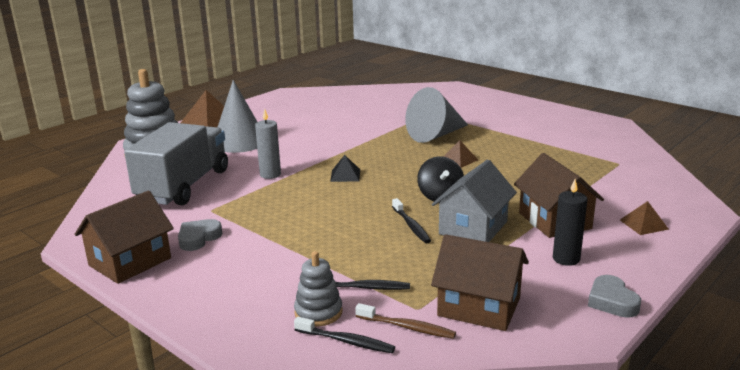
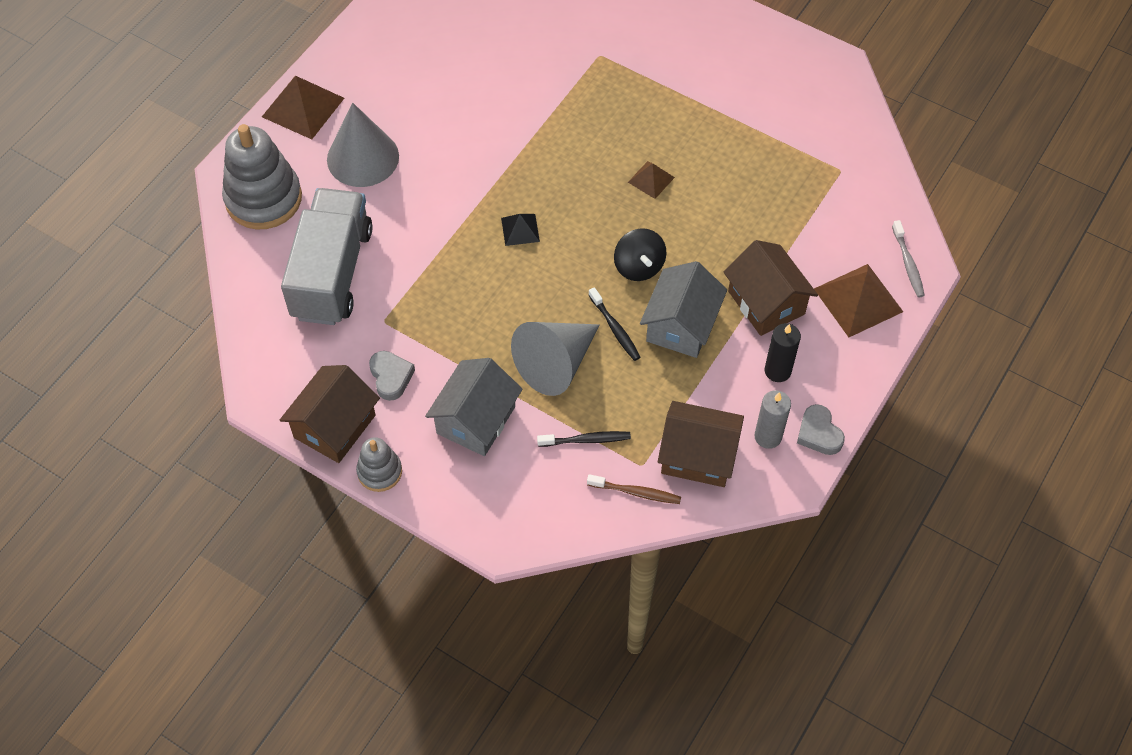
camera: 10 degrees left, 35 degrees up
(198, 238) = (391, 377): grey heart -> grey heart turned 135 degrees clockwise
(262, 267) = (475, 420): none -> grey house
(270, 174) = (428, 236): grey candle -> grey candle (768, 436)
(318, 312) = (550, 482): grey stacking toy -> grey stacking toy (379, 472)
(346, 341) = (585, 518): black toothbrush -> none
(435, 135) = (615, 117): grey cone -> grey cone (556, 364)
(643, 224) = (858, 300): brown pyramid -> brown pyramid, size x1.83
(689, 208) = (908, 263): none -> grey toothbrush

